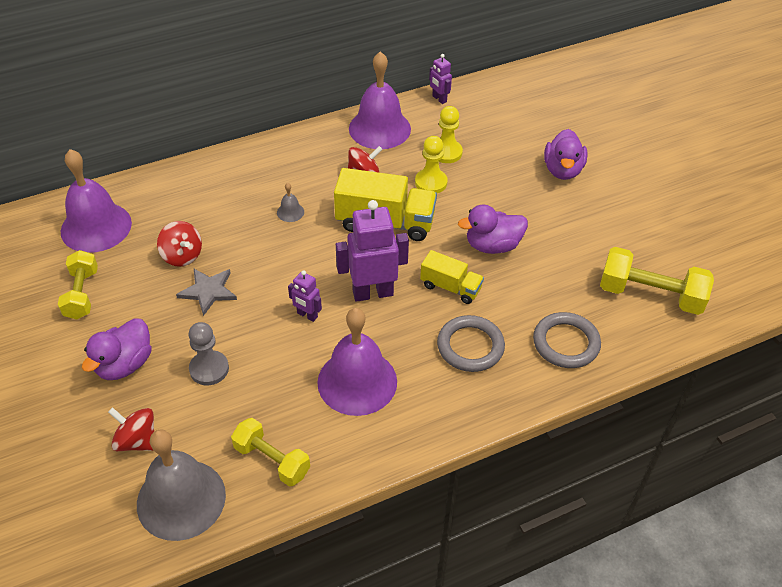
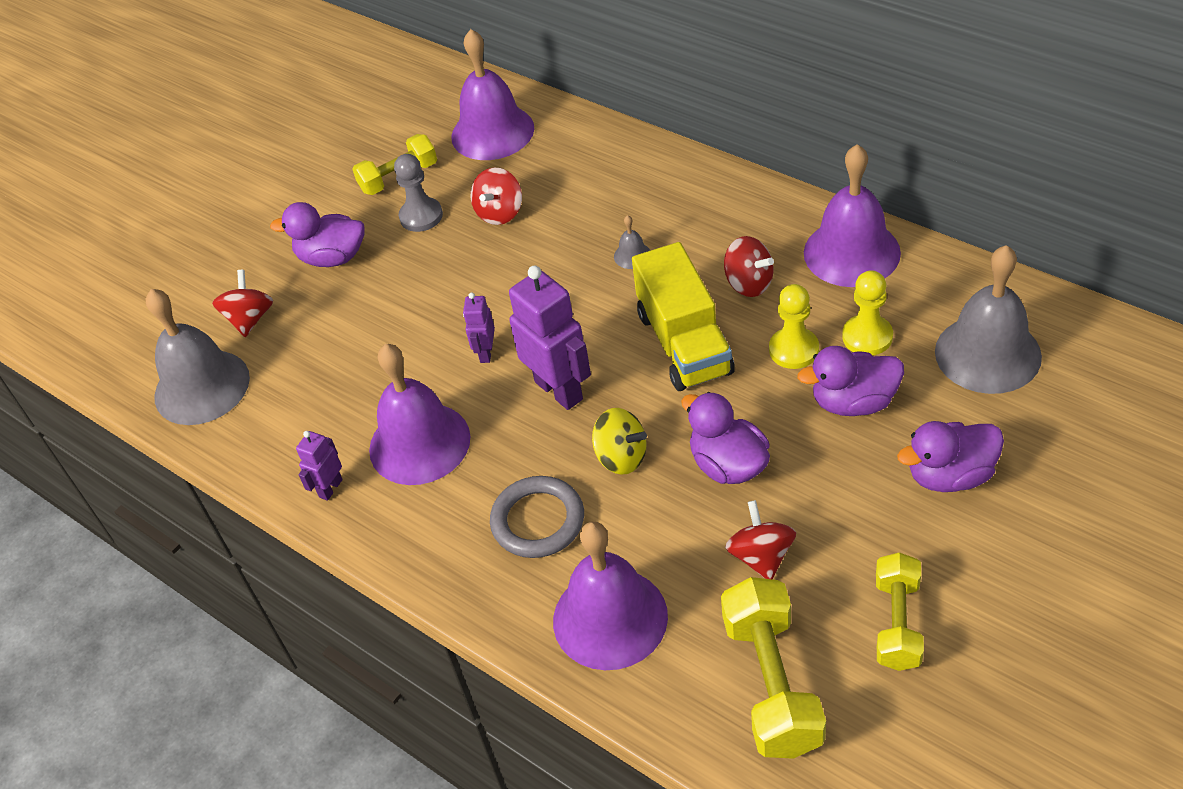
camera: 70 degrees right, 0 degrees up
(208, 291) = (465, 259): grey star -> none
(209, 369) = (364, 319): grey pawn -> grey pawn (421, 216)
(272, 460) = (279, 428): yellow dumbbell -> yellow dumbbell (897, 623)
(439, 99) = (972, 277): purple robot -> purple robot (330, 488)
(450, 287) = (621, 457): yellow truck -> yellow spinning top
(487, 179) = (853, 402): none -> purple duck
(495, 120) = (987, 353): none -> grey bell
(565, 261) = (761, 556): none -> red spinning top
(566, 343) = (610, 618): grey ring -> purple bell

